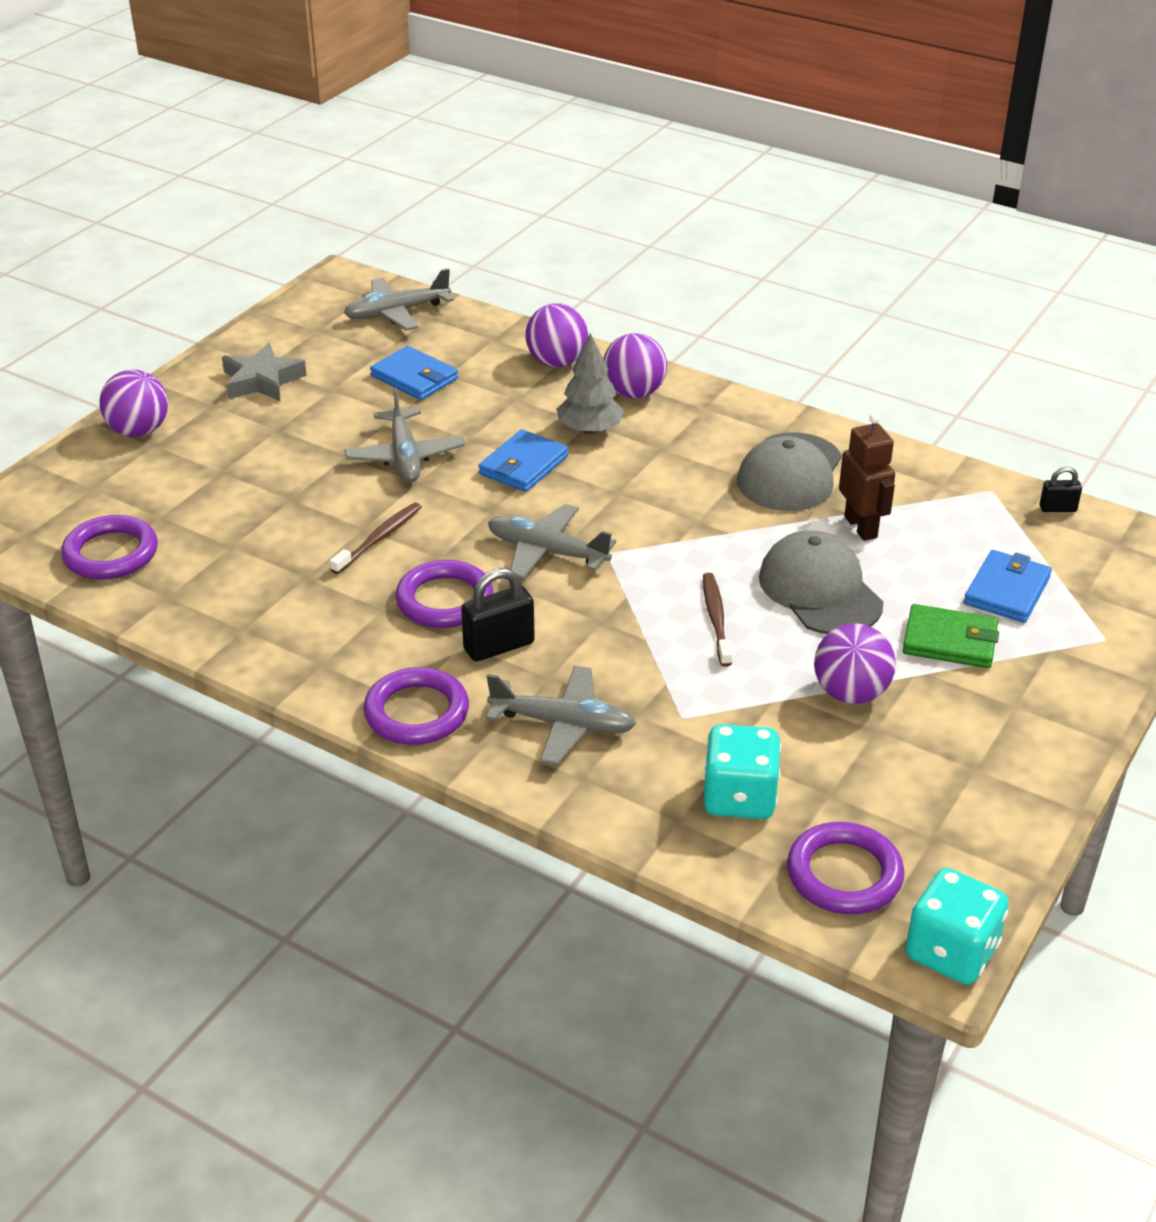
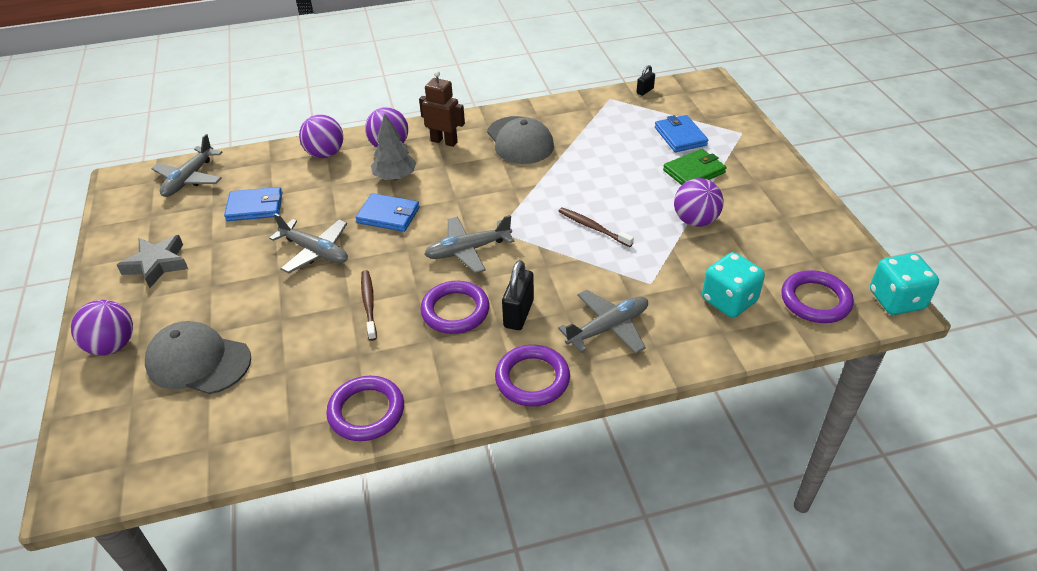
camera: 45 degrees left, 5 degrees up
(111, 553) = (209, 431): purple ring -> purple ring (366, 411)
(523, 465) = (388, 215): blue wallet -> blue wallet turned 60 degrees counterclockwise
(820, 590) = (613, 184): grey cap -> grey cap (198, 361)
(861, 527) = (586, 146): brown robot -> brown robot (444, 141)

